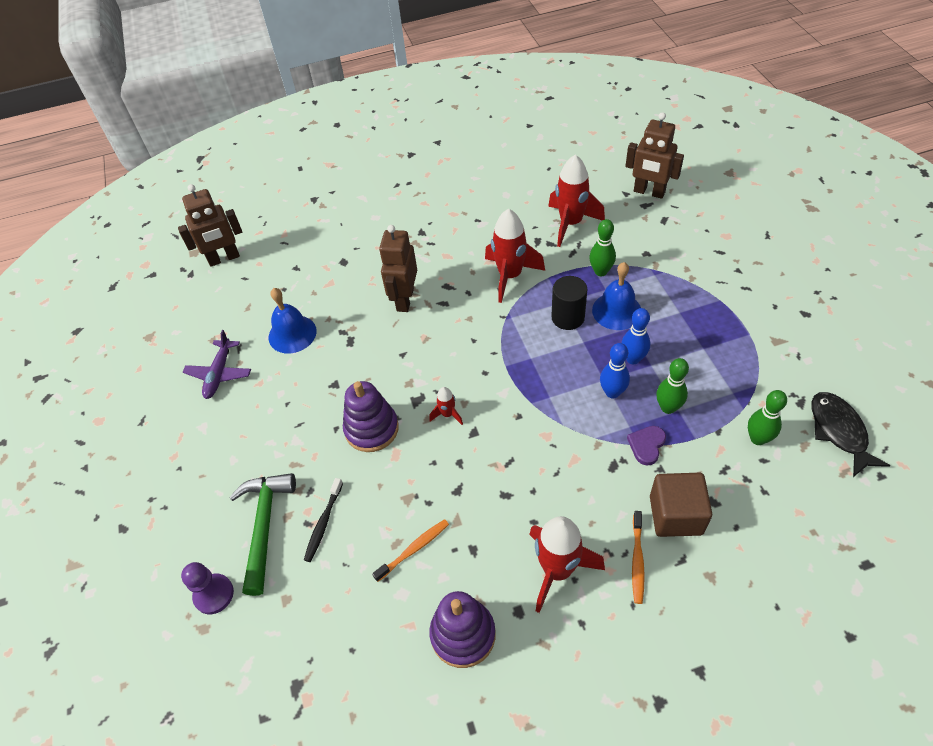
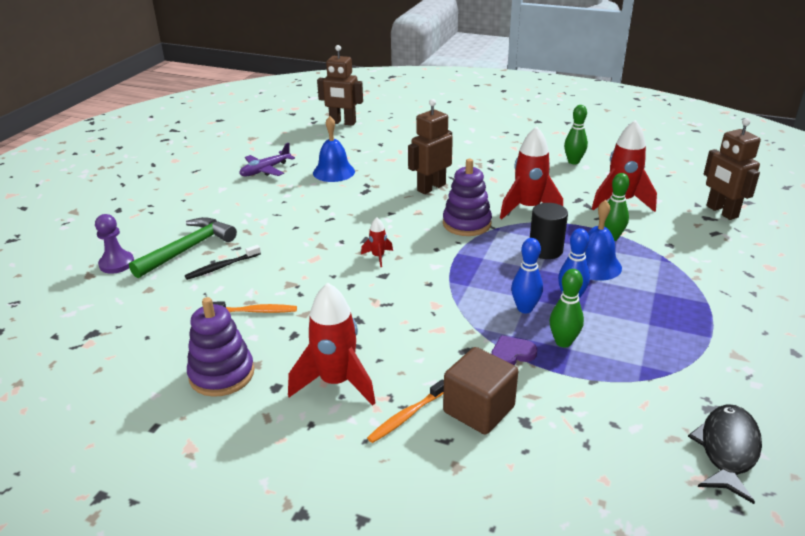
camera: 35 degrees right, 20 degrees down
(371, 429) = (317, 238): purple stacking toy -> purple stacking toy (466, 224)
(757, 439) = (627, 407): green bowling pin -> green bowling pin (573, 162)

